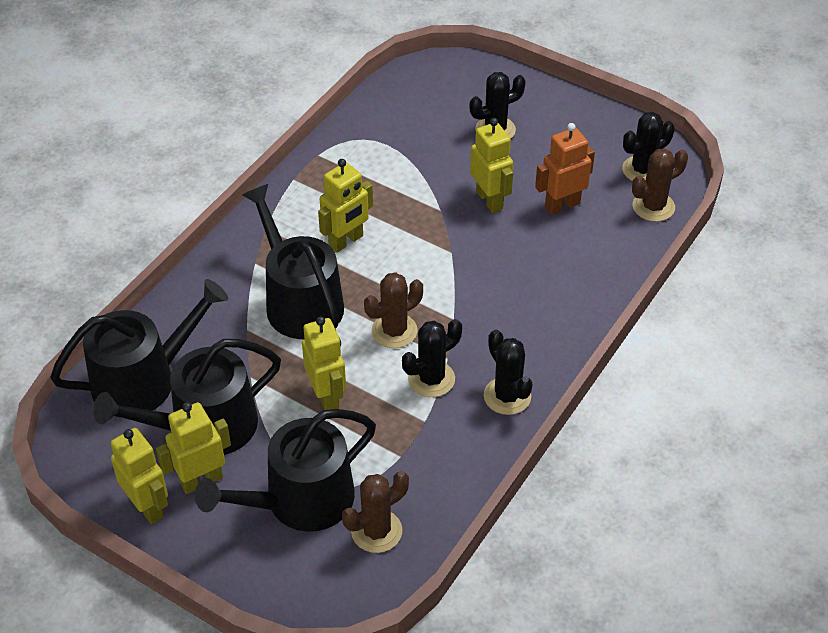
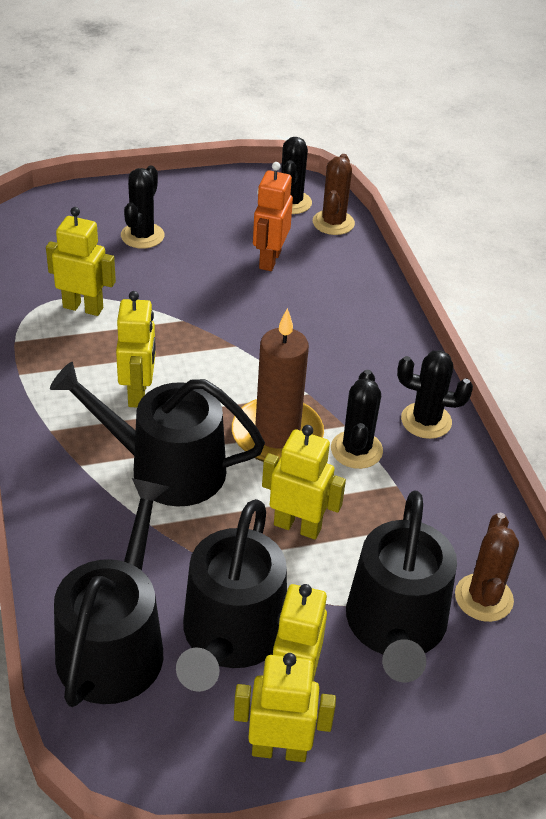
camera: 50 degrees left, 5 degrees down
(394, 331) = (277, 435): brown cactus -> brown candle
(489, 200) = (211, 289): yellow robot -> yellow robot (83, 307)

